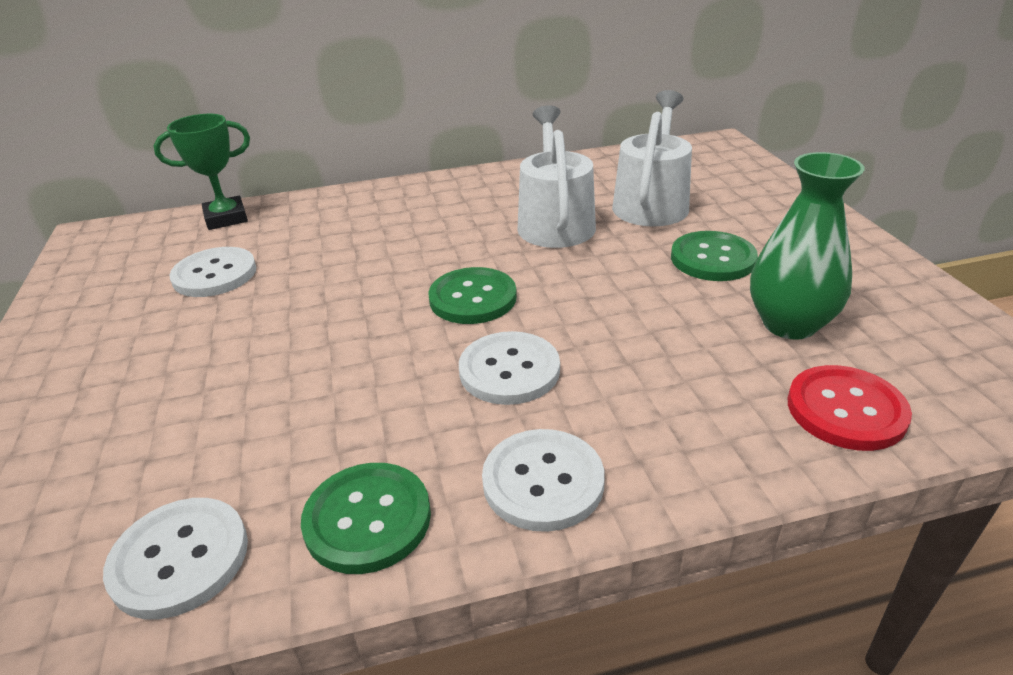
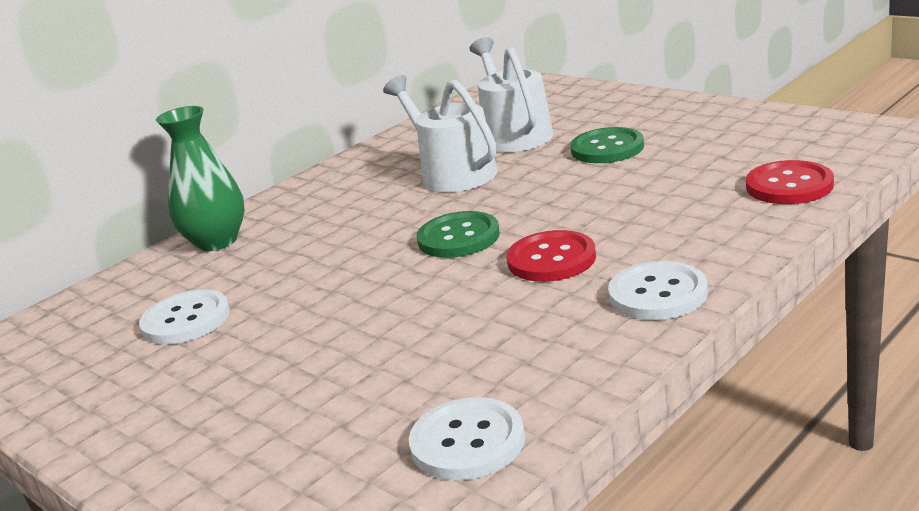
camera: 30 degrees left, 10 degrees down
(226, 218) = (118, 286): green trophy -> none
(367, 519) = (570, 362): green button -> none
(509, 370) = (551, 259): white button -> red button
(789, 324) = (704, 161): green vase -> green vase (217, 241)

